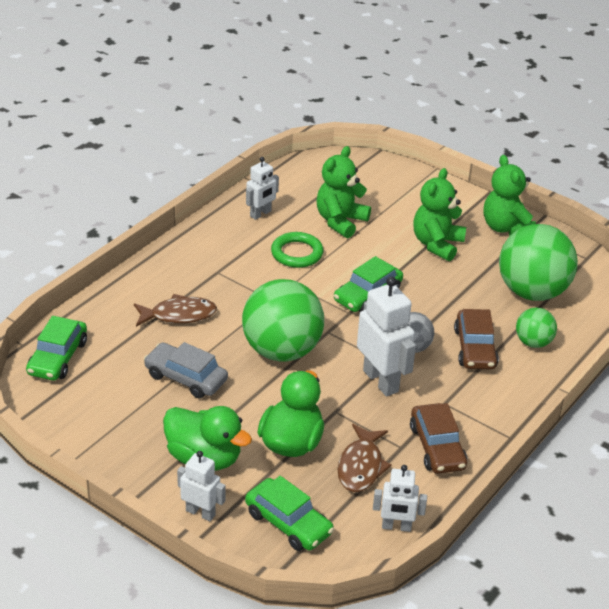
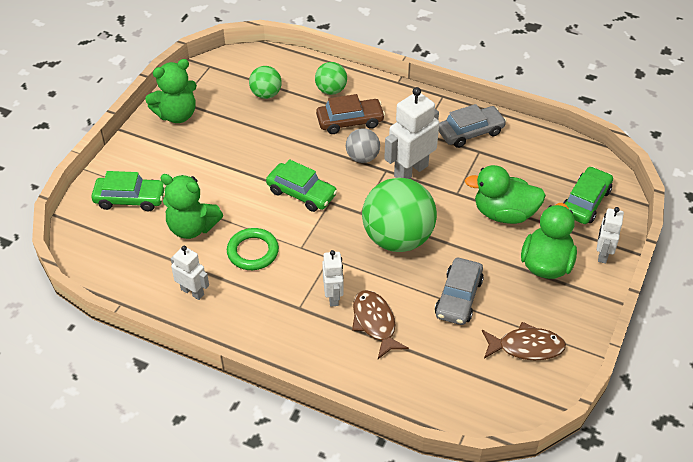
camera: 100 degrees left, 10 degrees up
(57, 358) = (471, 404): green car -> green car (130, 199)
(361, 466) = (510, 170): brown fish -> brown fish (526, 347)
(396, 527) = (558, 145): white robot -> white robot (333, 296)
(437, 244) = (213, 156): green teddy bear -> none
(437, 447) = (470, 132): brown car -> grey car
(532, 292) = (266, 94): green ball -> green ball, size x0.51

